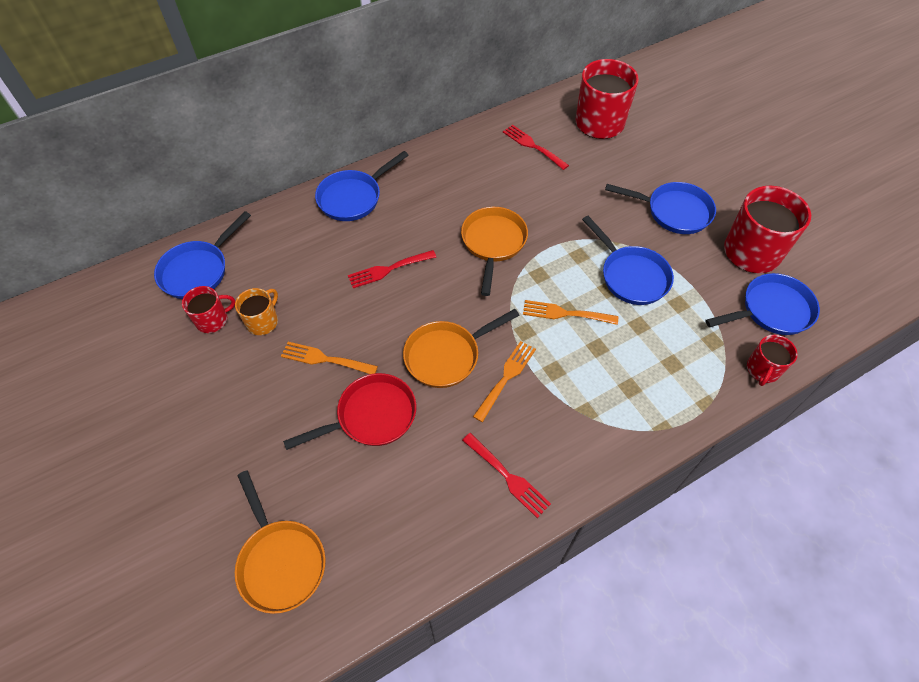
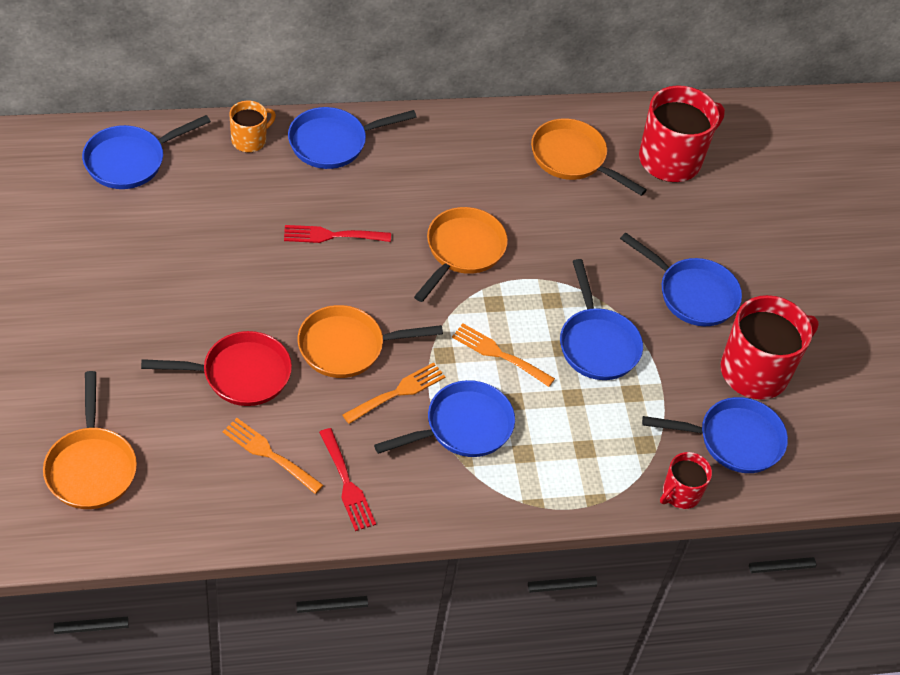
camera: 15 degrees right, 5 degrees down
(212, 320) = (123, 218): red mug -> none
(263, 321) = (174, 239): orange mug -> orange mug (249, 140)
(325, 359) = (220, 301): orange fork -> orange fork (269, 454)
(533, 146) = (572, 158): red fork -> orange pan
(572, 385) = (463, 427): none -> blue pan

